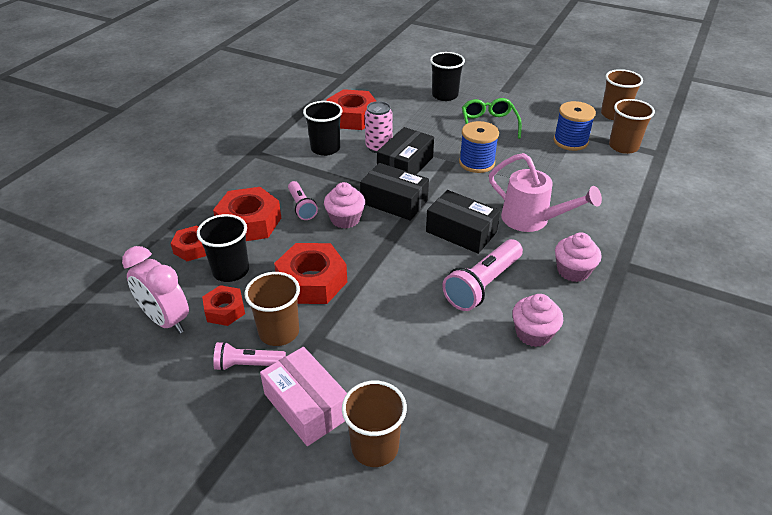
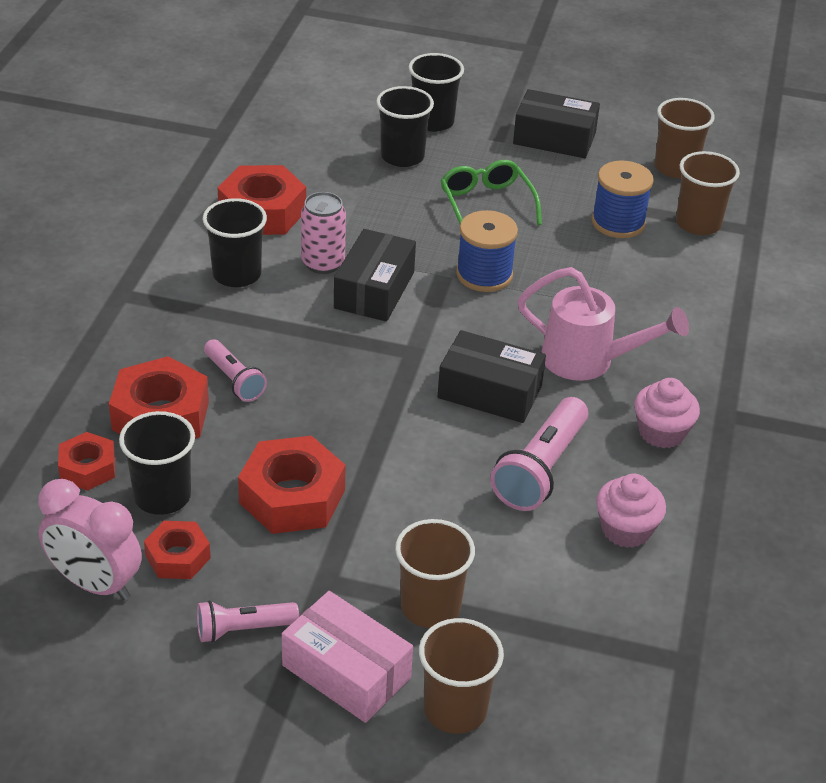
camera: 15 degrees left, 0 degrees up
(279, 332) = (270, 577): brown cup -> brown cup (430, 607)
(345, 219) = (309, 392): pink cupcake -> none
(394, 201) = (375, 354): black box -> black box (554, 138)
(468, 79) = (433, 121): none -> black cup

